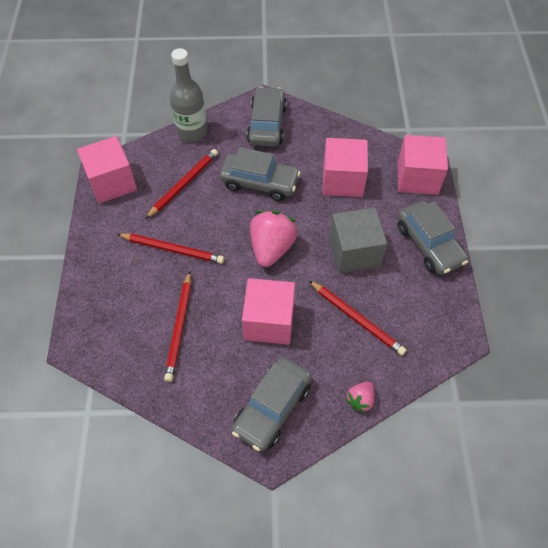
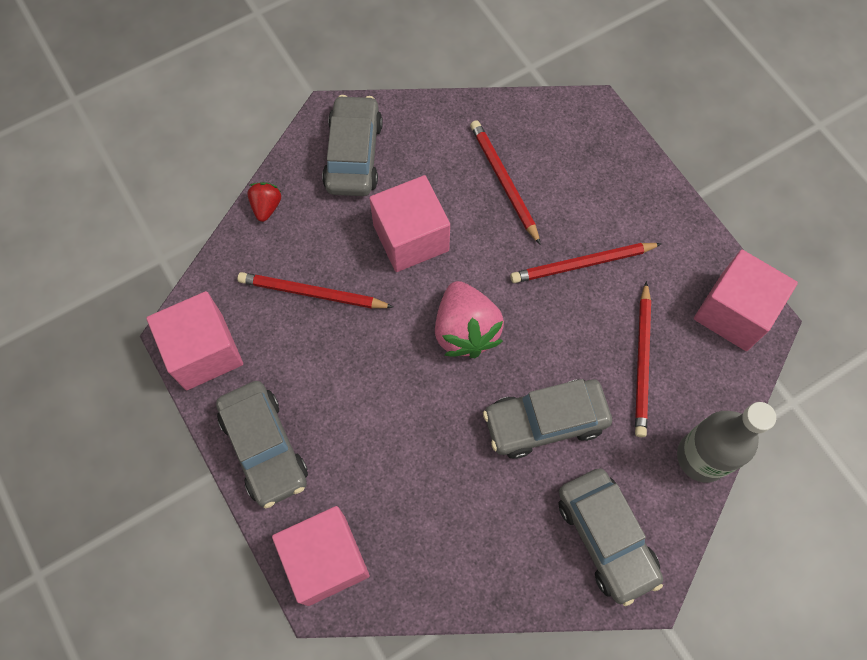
camera: 150 degrees right, 10 degrees up
(342, 180) = (433, 491): pink cube -> pink cube (204, 352)
(354, 252) = (358, 381): grey cube -> none
(360, 400) = (266, 207): pink strawberry -> red strawberry
(429, 244) = (265, 447): grey car -> grey car turned 150 degrees counterclockwise

